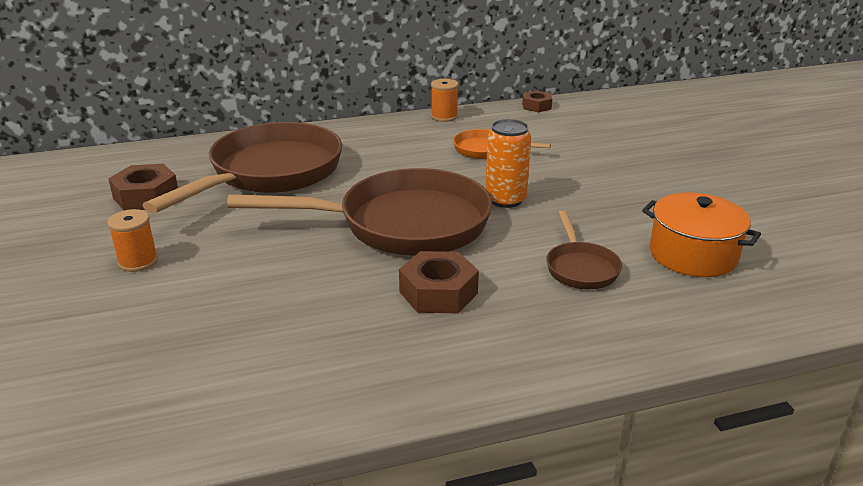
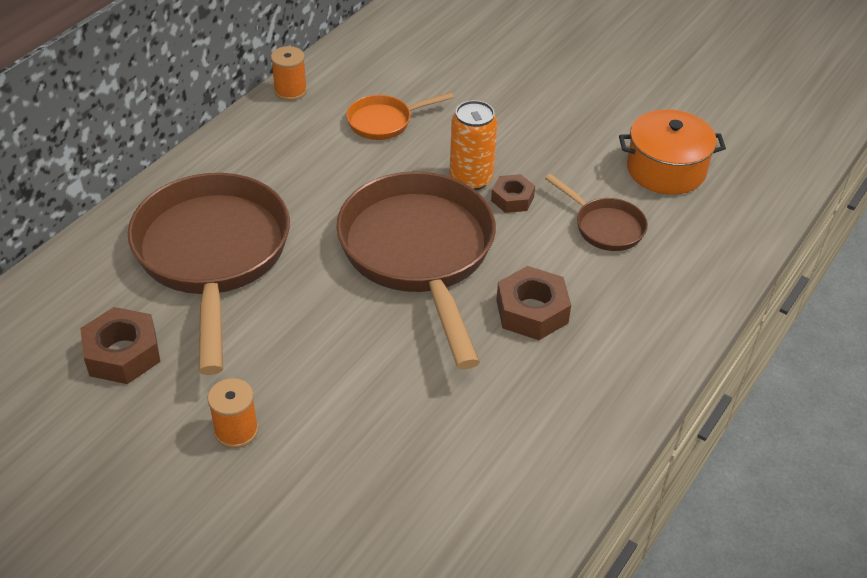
camera: 40 degrees left, 15 degrees up
(402, 224) = (419, 254): brown pan -> brown pan turned 60 degrees counterclockwise
(536, 106) = (363, 35): brown nut -> brown nut (512, 199)

